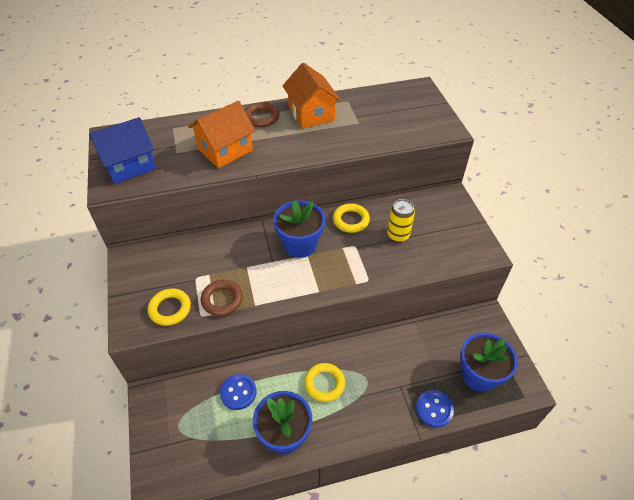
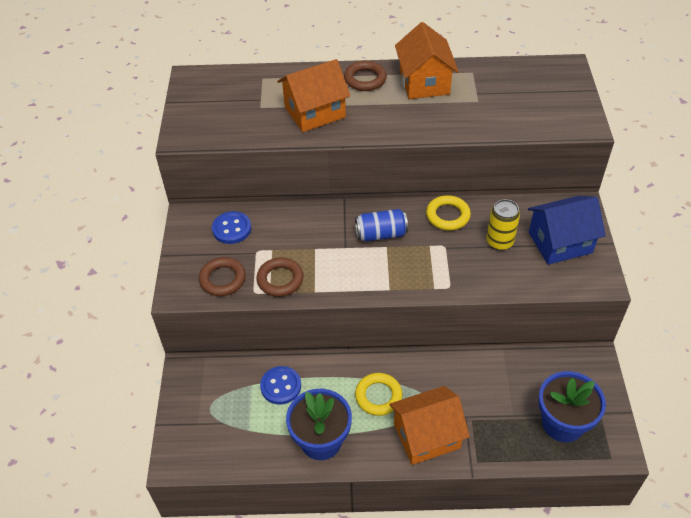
camera: 15 degrees right, 0 degrees up
(129, 165) = (207, 115): blue house -> blue house (560, 242)
(170, 309) = (223, 279): yellow ring -> brown ring
(300, 245) = (381, 234): blue flower pot -> blue can
(373, 411) = (426, 436): none -> orange house
(434, 409) = (497, 449): blue button -> blue button (232, 229)

